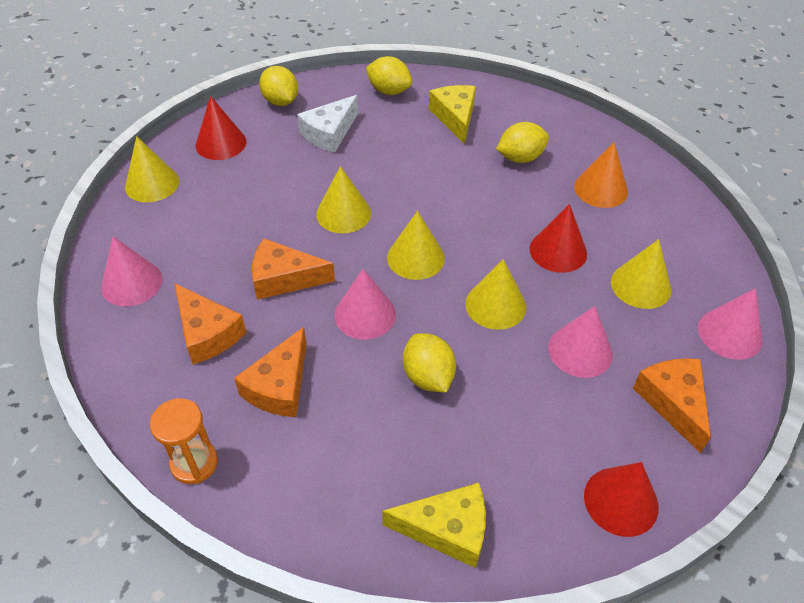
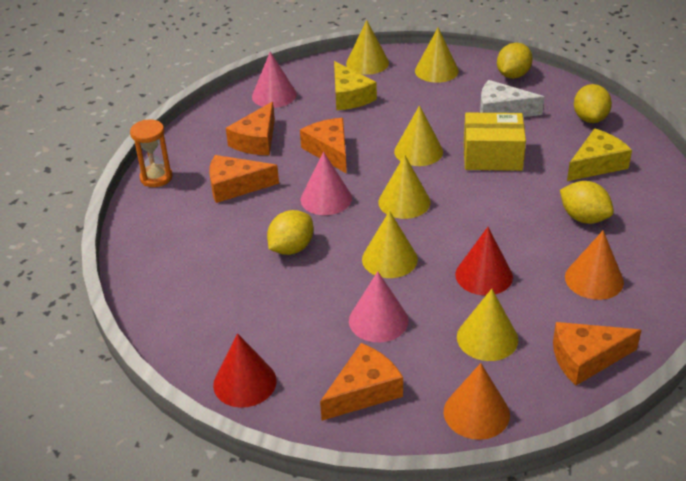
camera: 65 degrees right, 10 degrees down
(221, 143) = (436, 71): red cone -> yellow cone
(392, 169) = (492, 156): none -> yellow box
(447, 529) = (170, 300): yellow cheese -> yellow cheese (350, 96)
(692, 238) = (586, 359): none -> orange cheese
(729, 333) = (476, 413): pink cone -> orange cone

